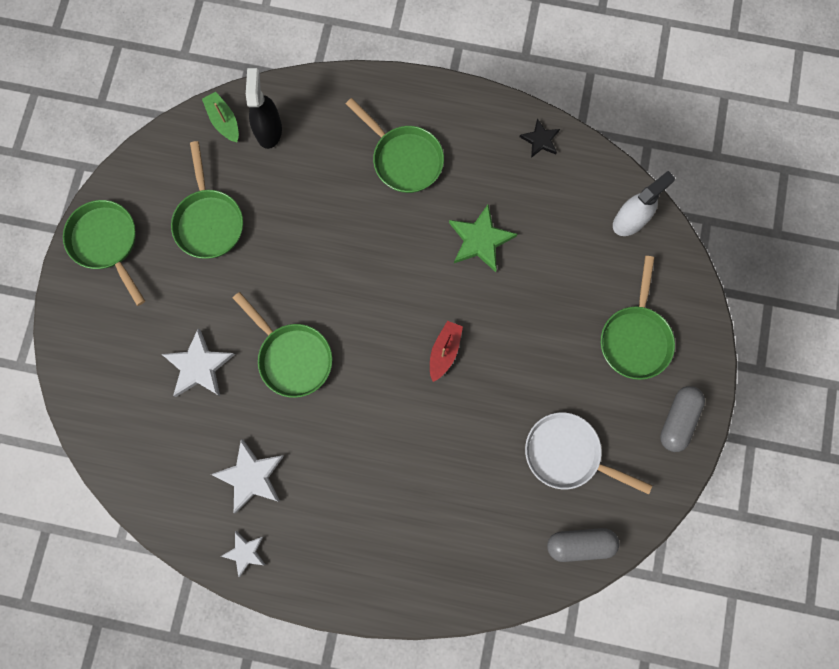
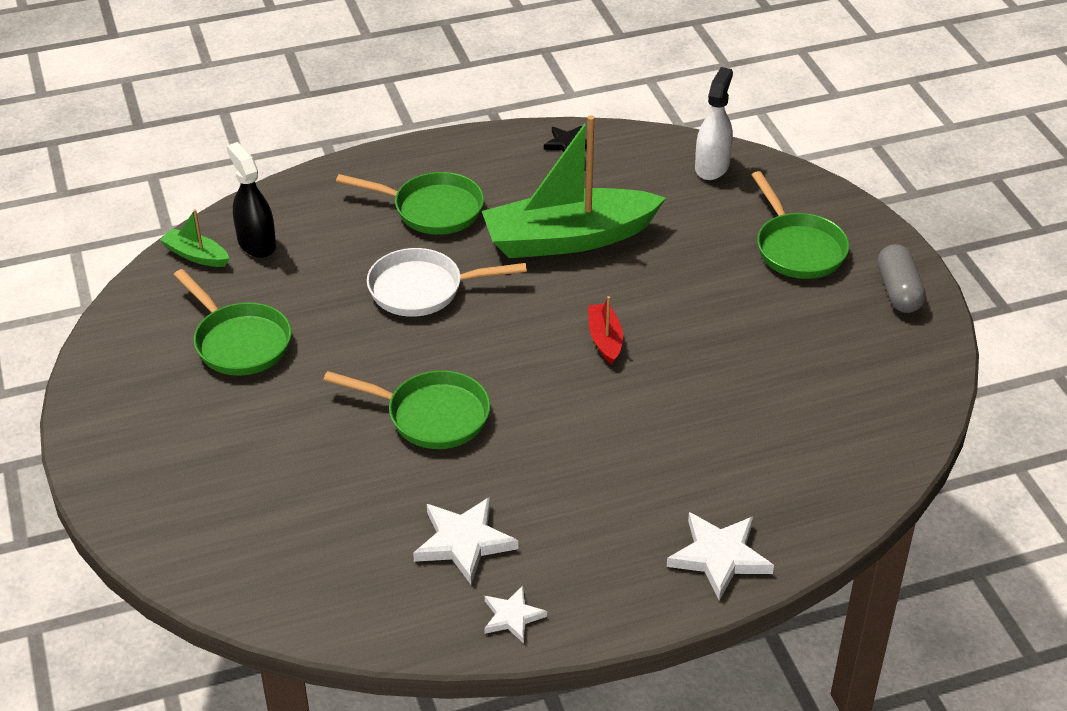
camera: 30 degrees left, 35 degrees down
(107, 243) = (119, 409): green pan -> none
(199, 366) = (320, 471): white star -> white star (719, 557)
(480, 240) = (568, 239): green star -> green boat
(567, 454) = (810, 365): white pan -> white pan (422, 289)
(580, 544) = (891, 432): grey capsule -> none

